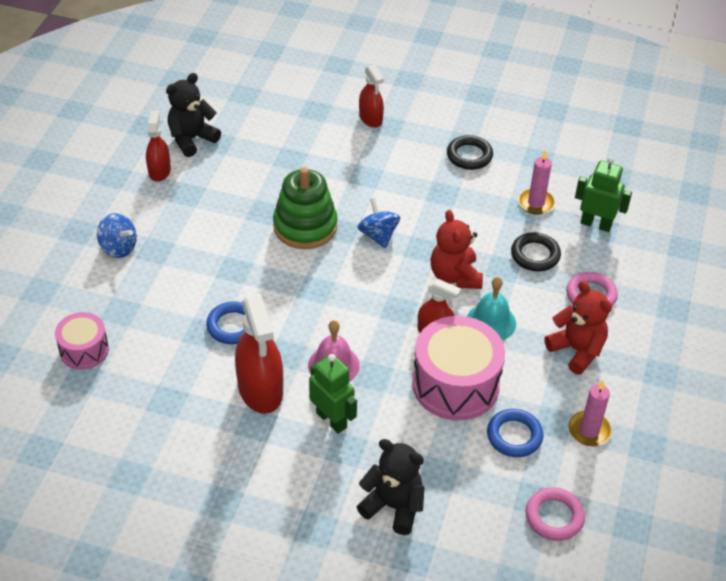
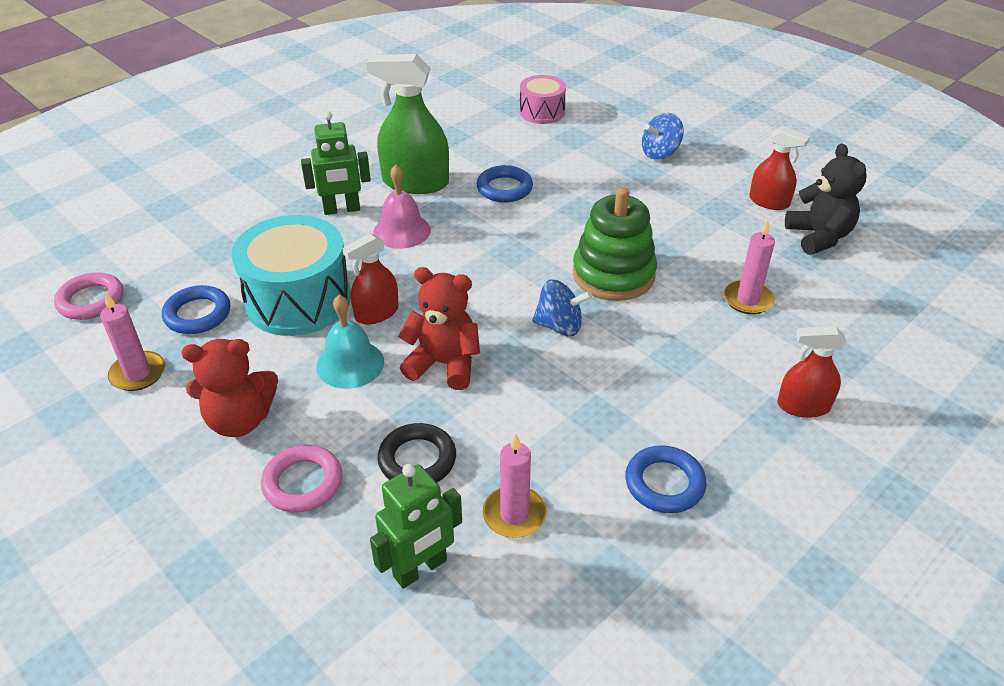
camera: 120 degrees right, 5 degrees down
(260, 389) = (415, 182): red spray bottle -> green spray bottle
(288, 158) = (747, 300): none -> pink candle
(393, 506) = (220, 213): black teddy bear -> none
(455, 384) = (298, 300): pink drum -> turquoise drum
(469, 156) = (664, 483): black ring -> blue ring

